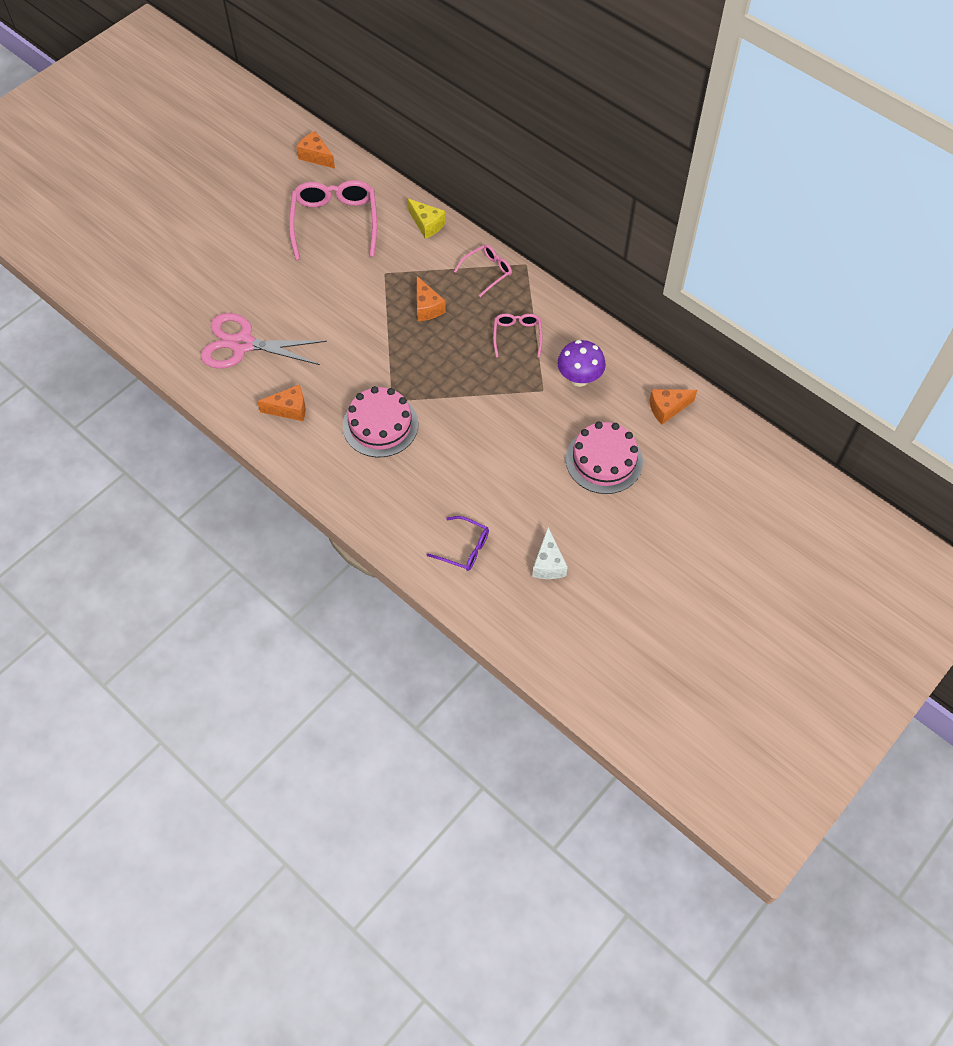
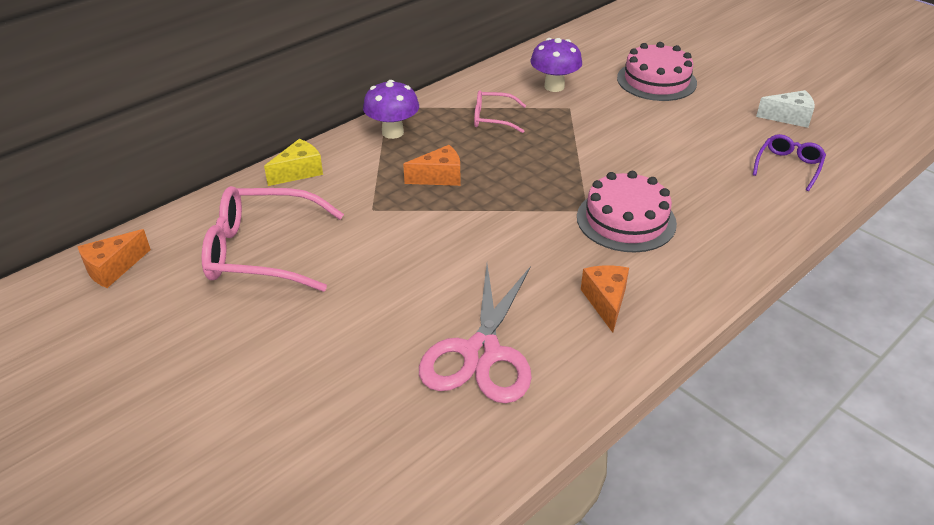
camera: 85 degrees left, 20 degrees down
(487, 272) = (392, 132): pink glasses -> purple mushroom
(667, 408) = (591, 46): orange cheese -> none

